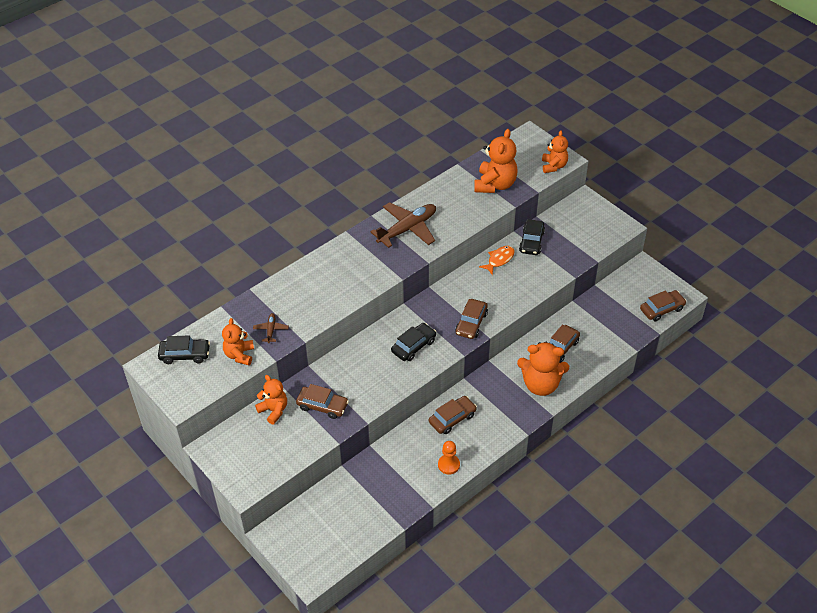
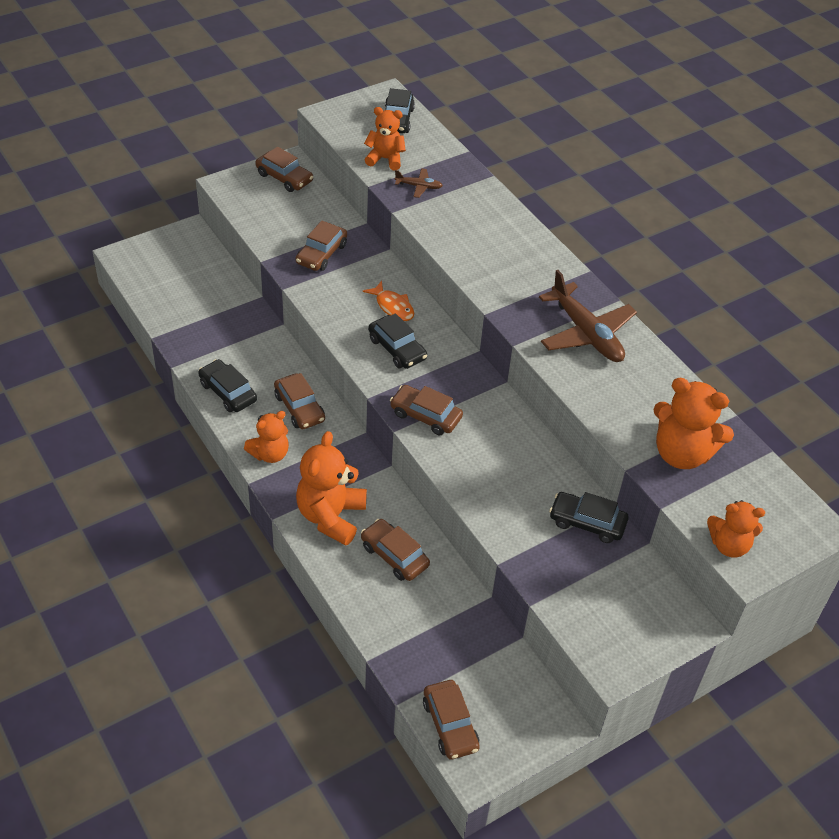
camera: 95 degrees right, 0 degrees up
(230, 448) = (284, 177): none -> brown car
(274, 410) = (327, 214): orange teddy bear -> orange teddy bear (270, 454)
(448, 465) = (228, 392): orange pawn -> black car
(499, 260) = (551, 473): orange fish -> orange fish (393, 307)

